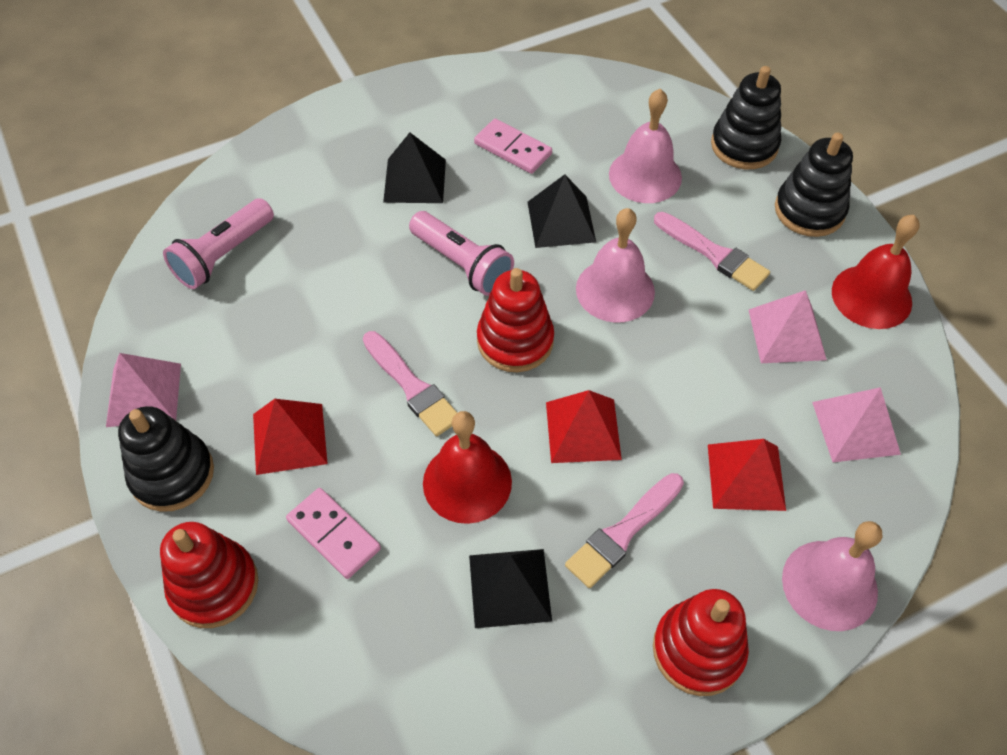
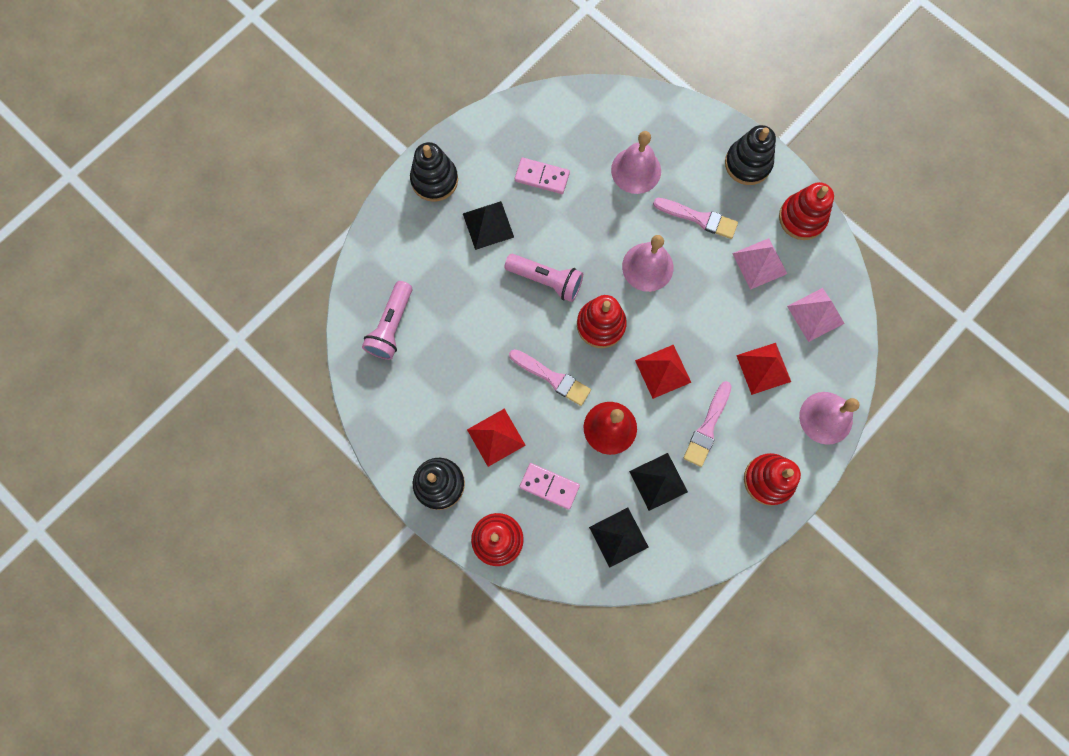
camera: 20 degrees left, 20 degrees up
(144, 394) = (394, 440): pink pyramid -> none
(561, 221) = (595, 226): black pyramid -> black pyramid (618, 537)
(744, 145) = (691, 123): black stacking toy -> black stacking toy (434, 180)
(871, 296) = (802, 218): red bell -> red stacking toy

